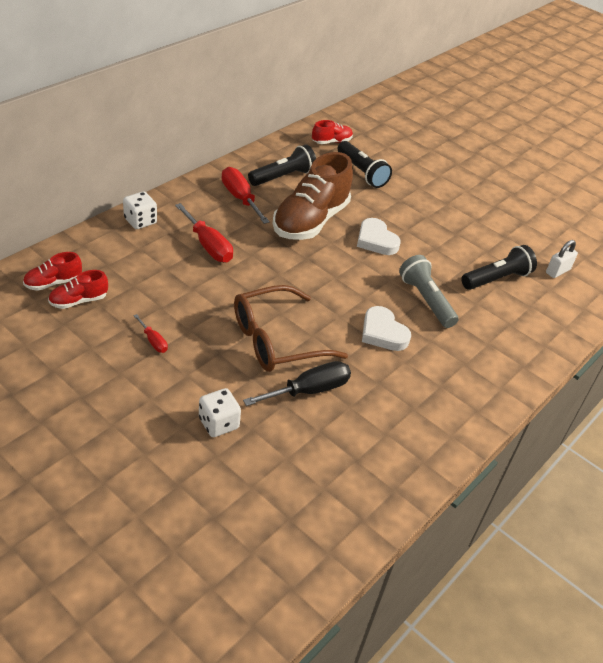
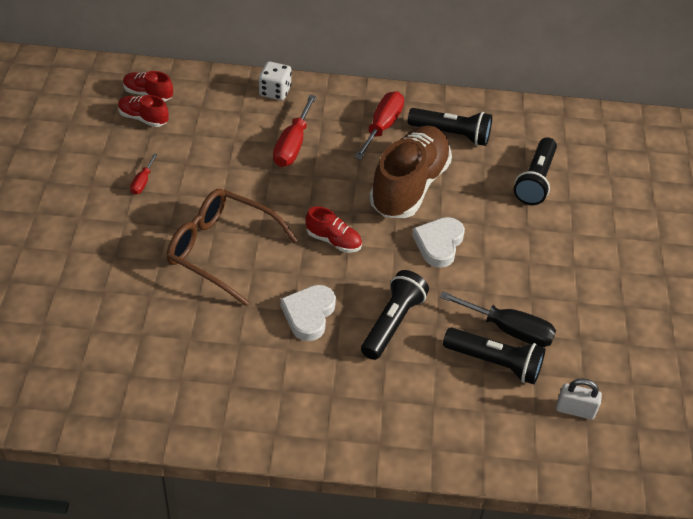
camera: 55 degrees right, 5 degrees up
(218, 423) = (91, 269): white dice -> none
(309, 390) = (182, 303): black screwdriver -> black screwdriver (509, 330)
(310, 221) = (409, 186): brown shoe -> brown shoe turned 120 degrees clockwise
(331, 142) = (556, 134): red shoe -> red shoe (333, 241)
(426, 300) = (392, 323): grey flashlight -> black flashlight

